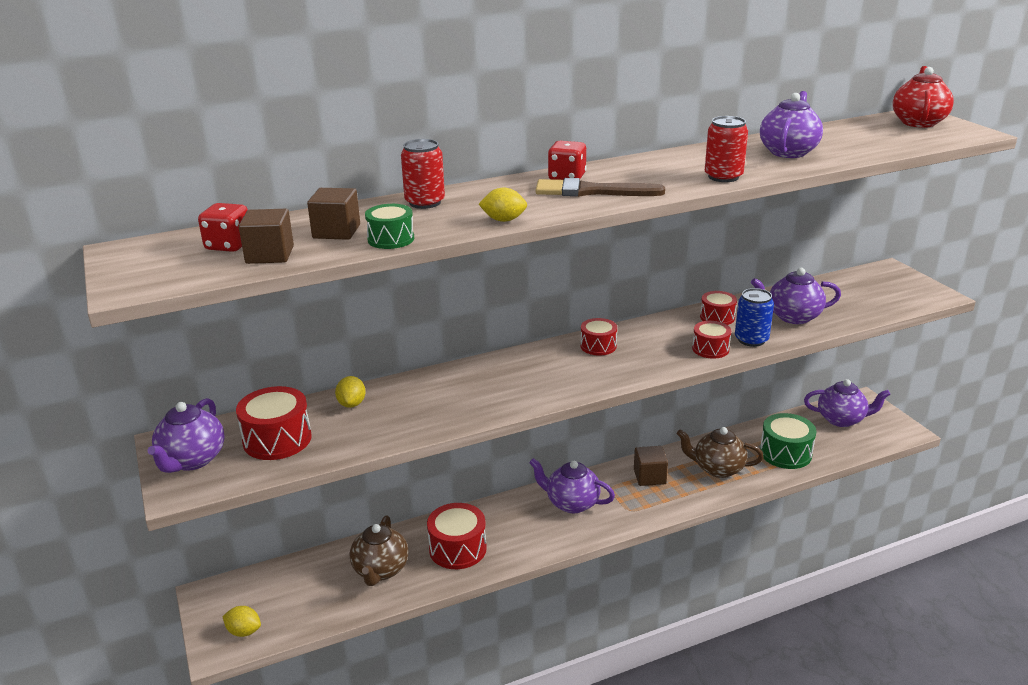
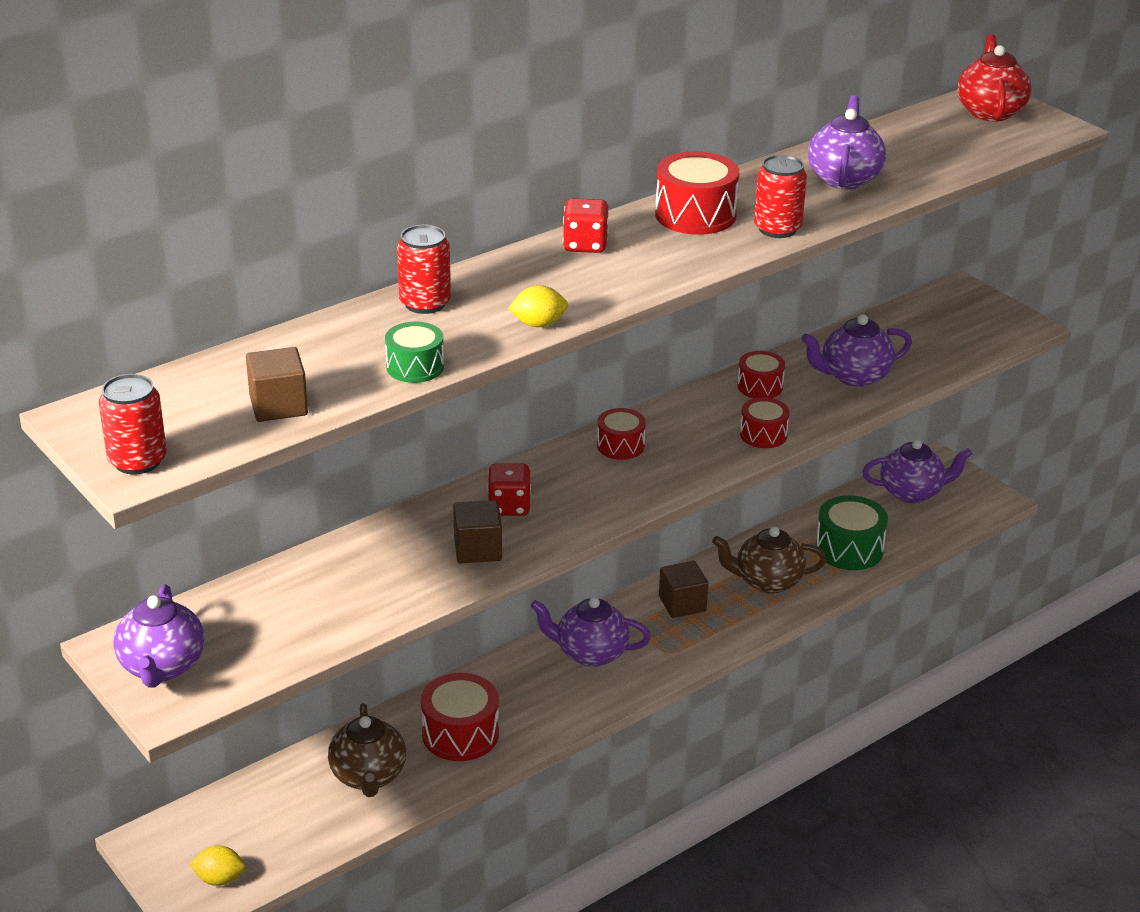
camera: 15 degrees left, 5 degrees up
(136, 280) = (137, 461): none -> red can
(229, 245) = (216, 396): red dice -> red dice (509, 507)
(277, 439) = (259, 625): red drum -> red drum (695, 215)
(336, 231) = (339, 361): brown cube -> brown cube (478, 549)
(352, 404) = (332, 565): yellow lemon -> none
(592, 191) = (626, 267): brown brush -> none
(751, 340) = (810, 416): blue can -> none

